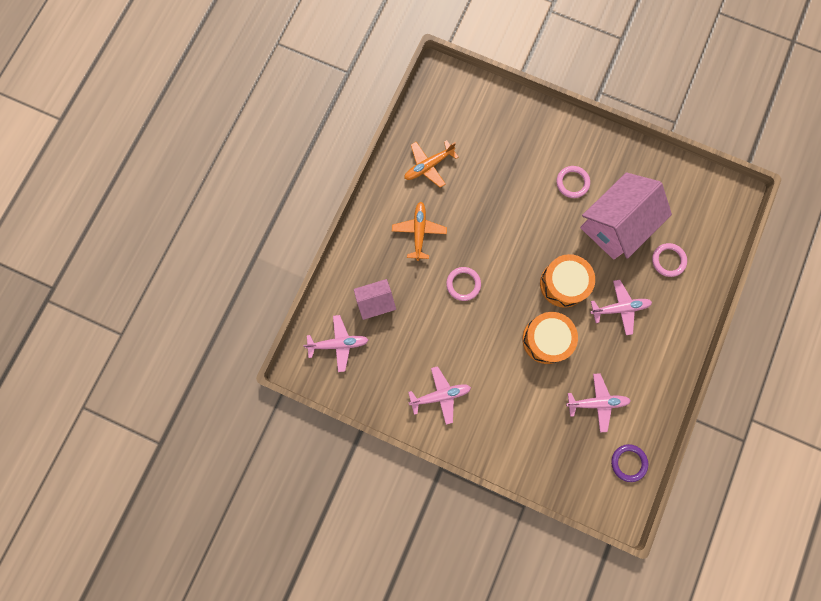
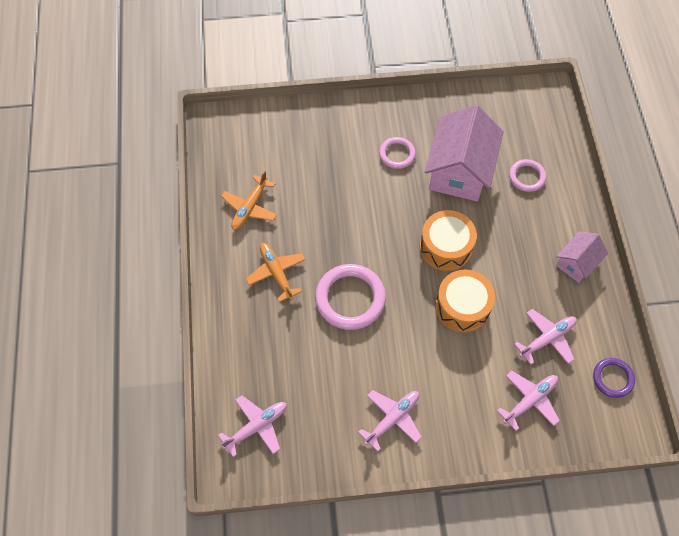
camera: 30 degrees left, 15 degrees down
(375, 302) = (272, 363): pink house -> pink house (577, 263)
(463, 284) = (350, 299): pink ring -> pink ring, size x1.78
(619, 308) = (511, 241): pink plane -> pink plane (529, 401)

